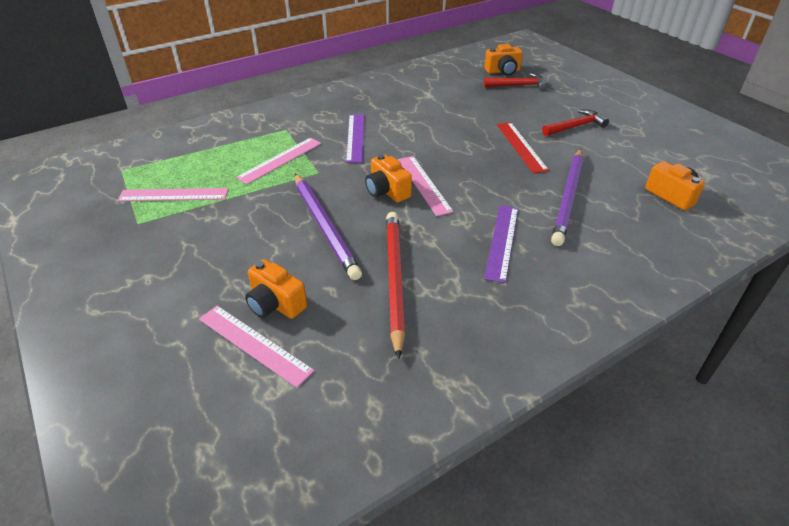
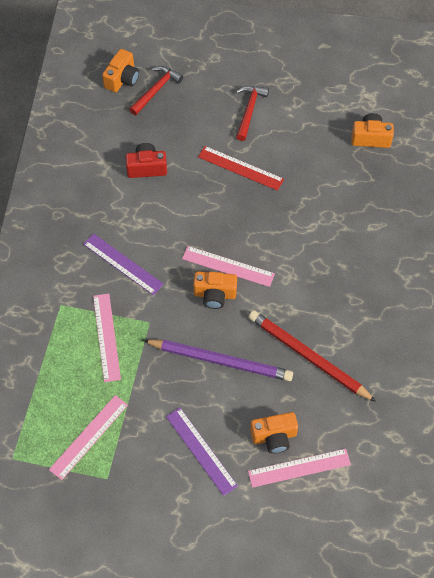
camera: 50 degrees left, 20 degrees up
(451, 110) = (146, 167): none -> red camera
(502, 241) = (327, 271): purple ruler -> purple ruler (201, 451)
(568, 198) = (321, 195): purple pencil -> none

